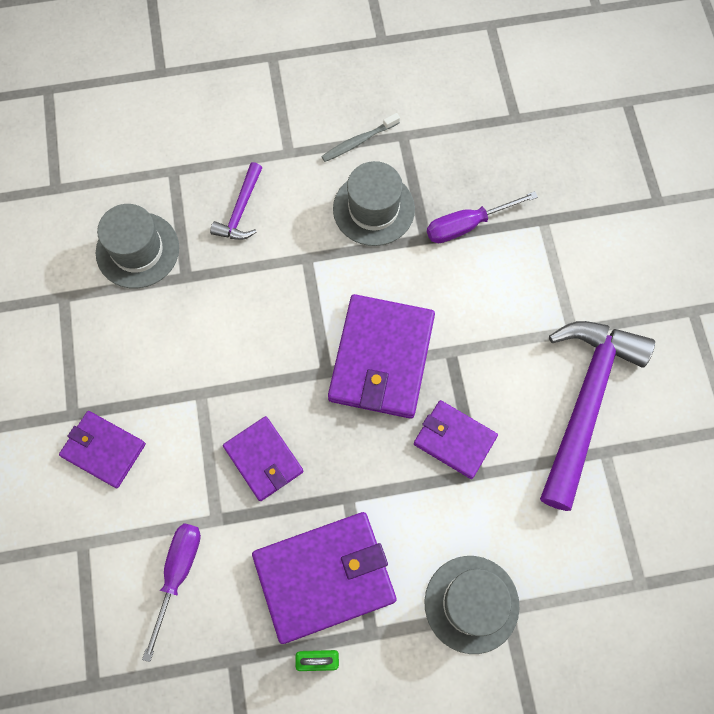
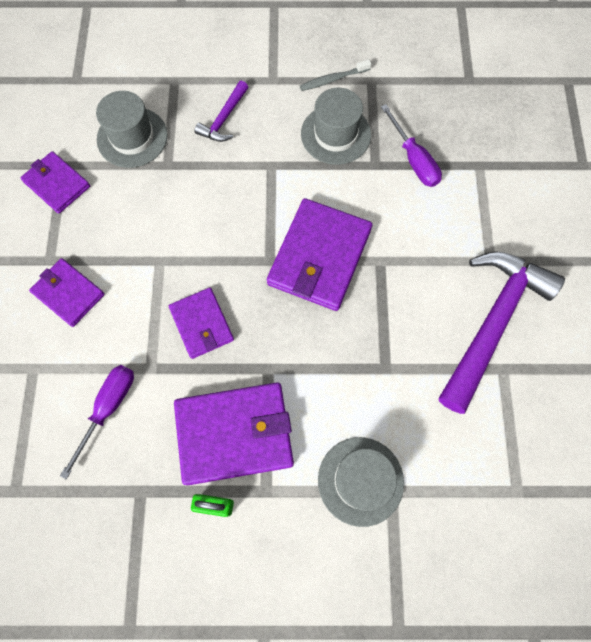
camera: 10 degrees right, 0 degrees up
(454, 440) = (370, 336): purple wallet -> purple wallet (57, 184)
(467, 225) = (413, 159): purple screwdriver -> purple screwdriver turned 105 degrees counterclockwise

